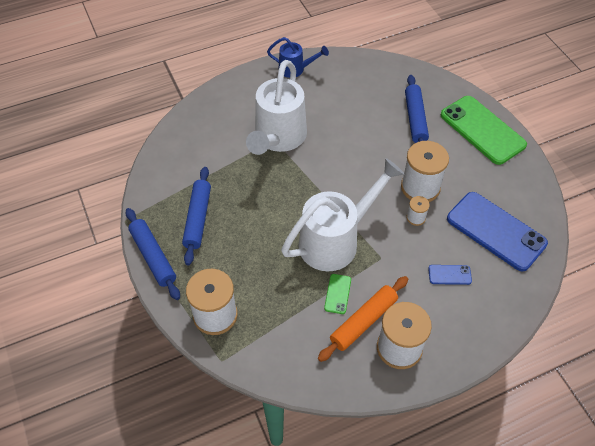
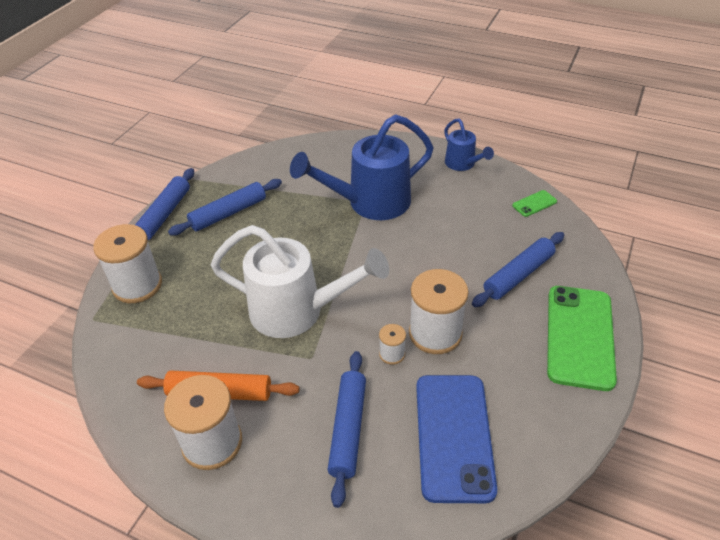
camera: 50 degrees right, 10 degrees down
(278, 138) = (370, 203): white watering can -> blue watering can
(338, 294) = (235, 352): green phone -> green phone (534, 204)
(449, 275) = (348, 429): blue phone -> blue rolling pin

